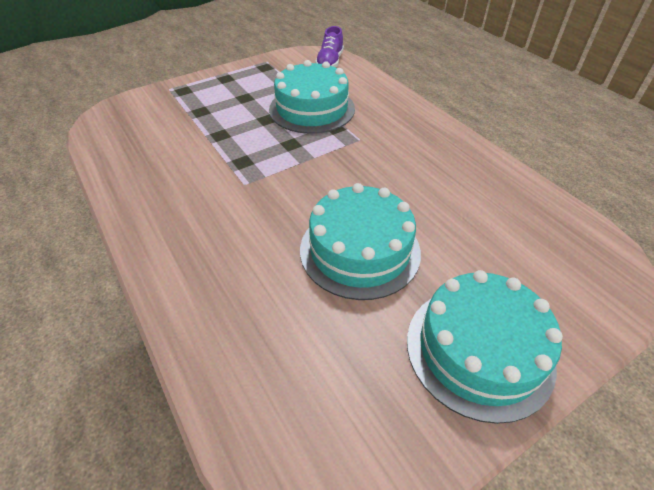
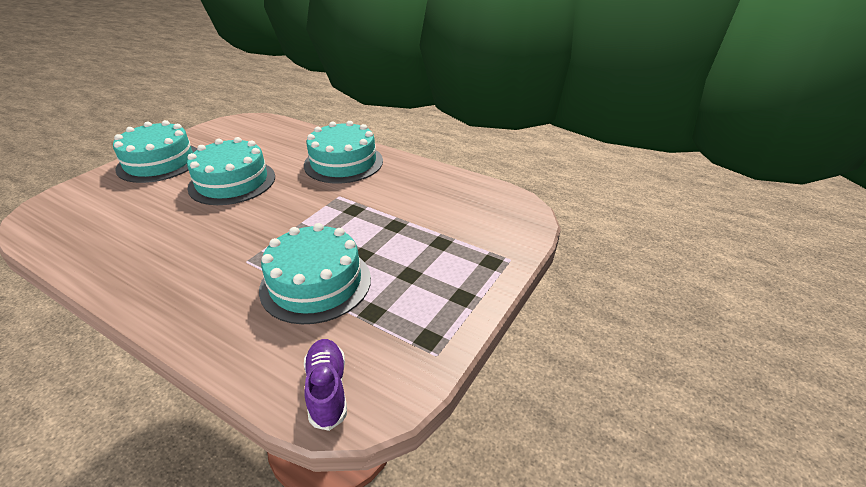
camera: 155 degrees right, 10 degrees down
(201, 239) = (343, 163): none -> turquoise cake

